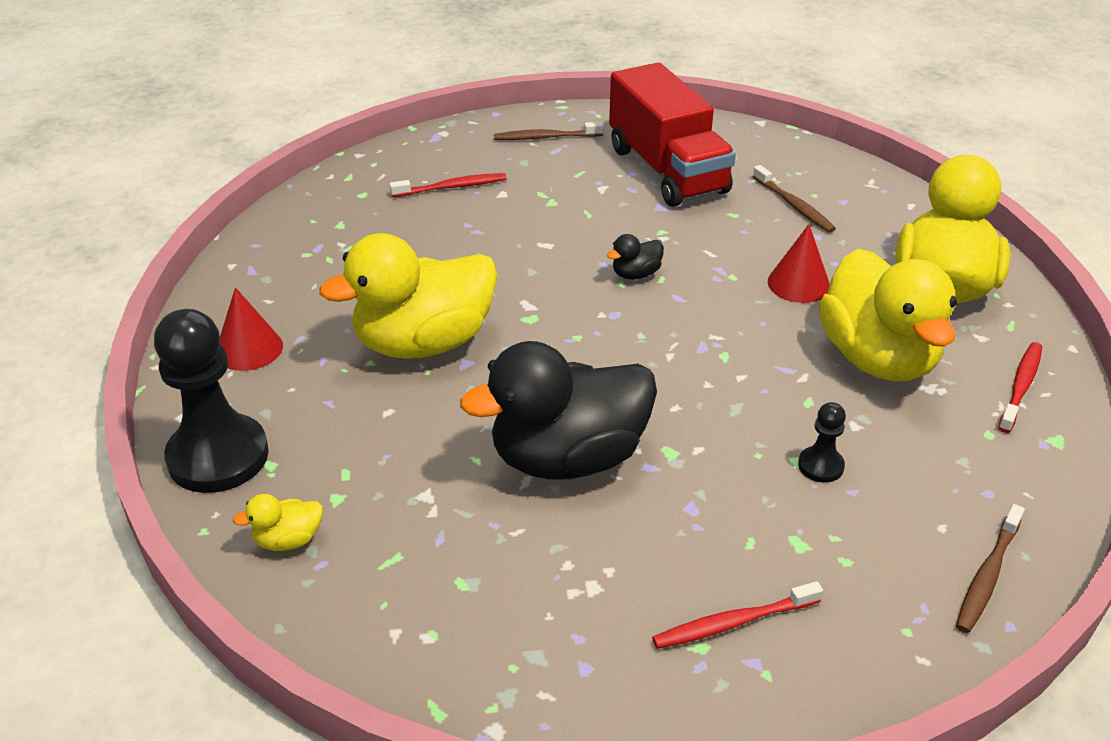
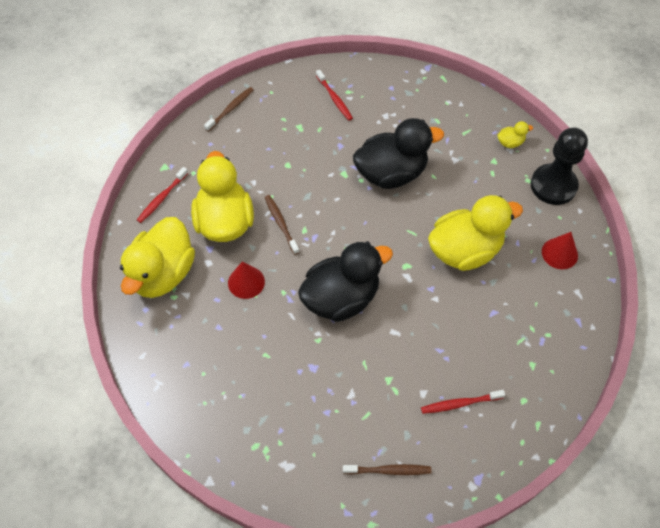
camera: 175 degrees left, 20 degrees up
(636, 274) = (341, 298): black duck -> black duck, size x2.47
(667, 170) = (300, 413): red truck -> none
(733, 623) = (334, 98): red toothbrush -> red toothbrush turned 75 degrees clockwise
(794, 205) = (222, 361): brown toothbrush -> brown toothbrush (281, 224)
(820, 466) = (278, 161): black pawn -> none

